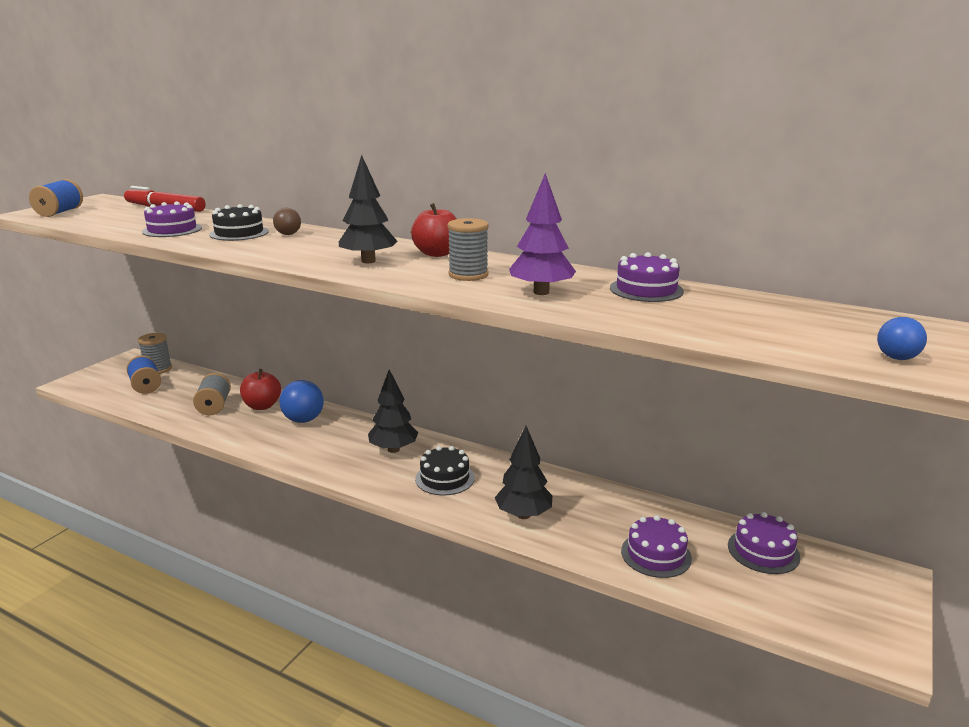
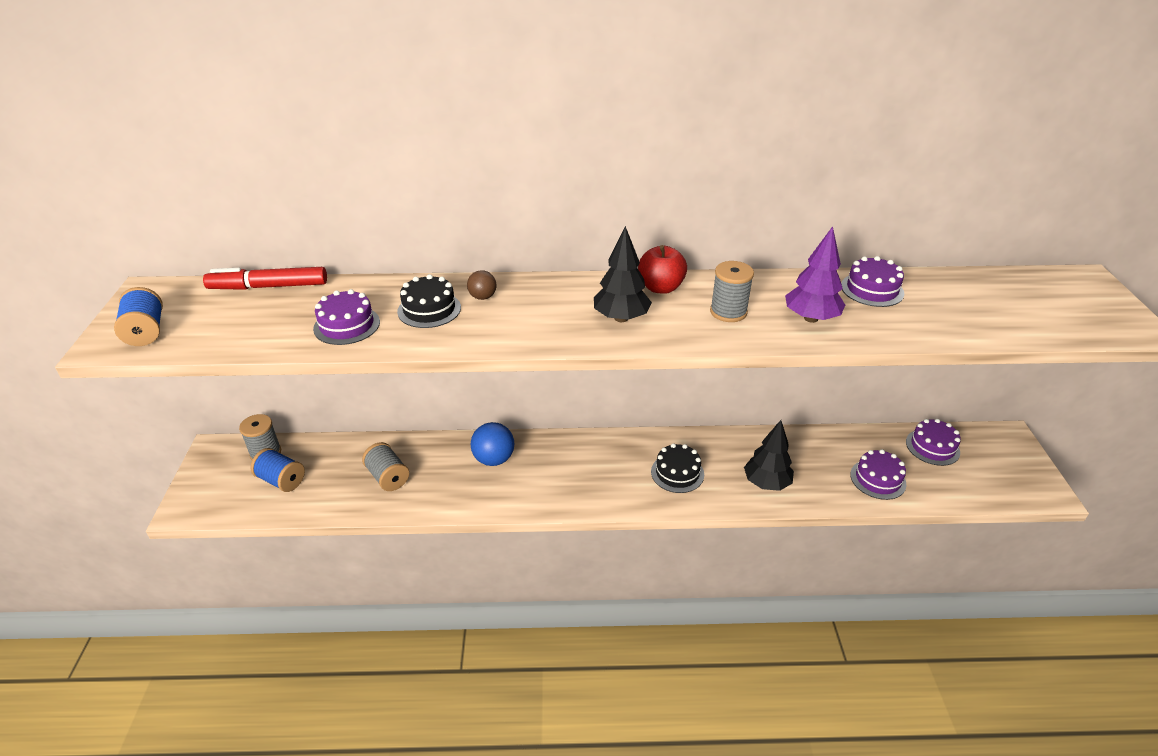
camera: 30 degrees left, 15 degrees up
(262, 406) = (435, 458): red apple -> none
(393, 449) = (607, 460): black tree -> none
(896, 358) = (1090, 320): blue ball -> none

